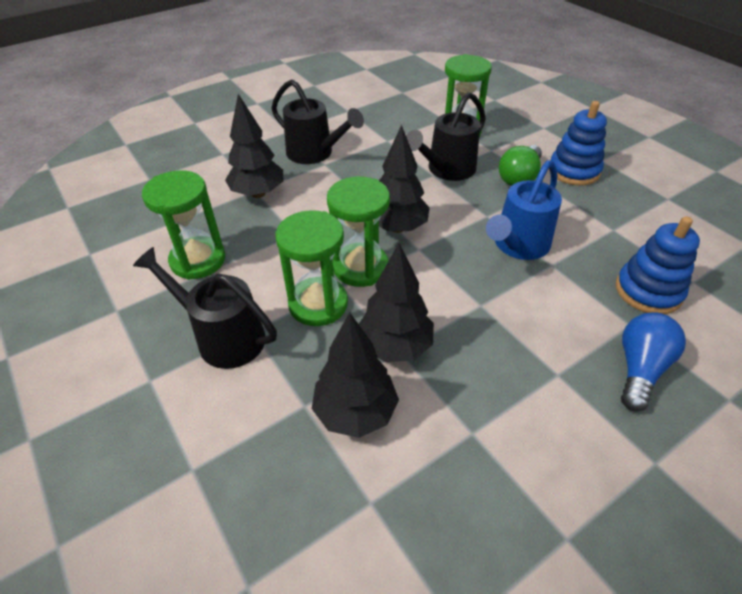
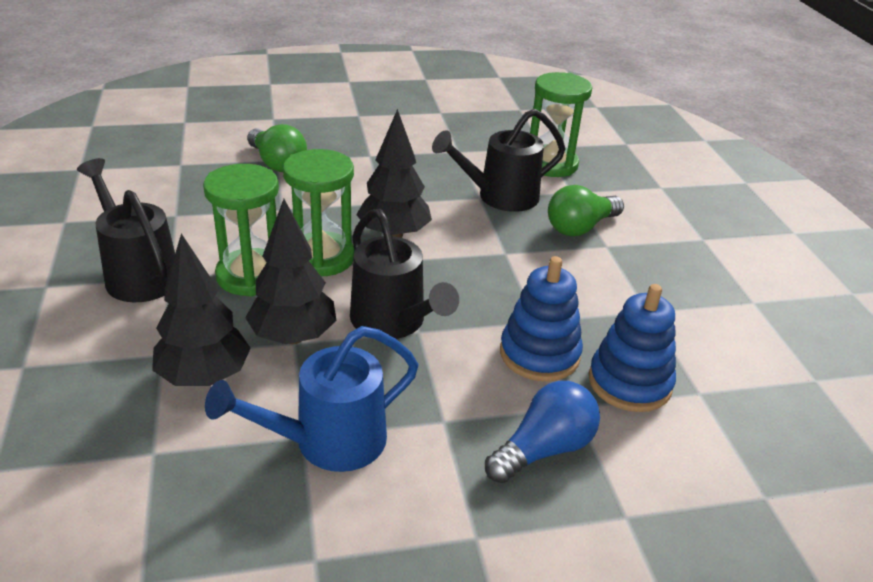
camera: 20 degrees right, 10 degrees down
(198, 260) = (170, 203): green hourglass -> none
(258, 193) = (277, 163): black tree -> green light bulb
(315, 154) = (368, 143): black watering can -> black watering can (394, 323)
(517, 246) = (513, 291): blue watering can -> blue watering can (327, 443)
(574, 171) = (655, 240): blue stacking toy -> blue stacking toy (539, 354)

